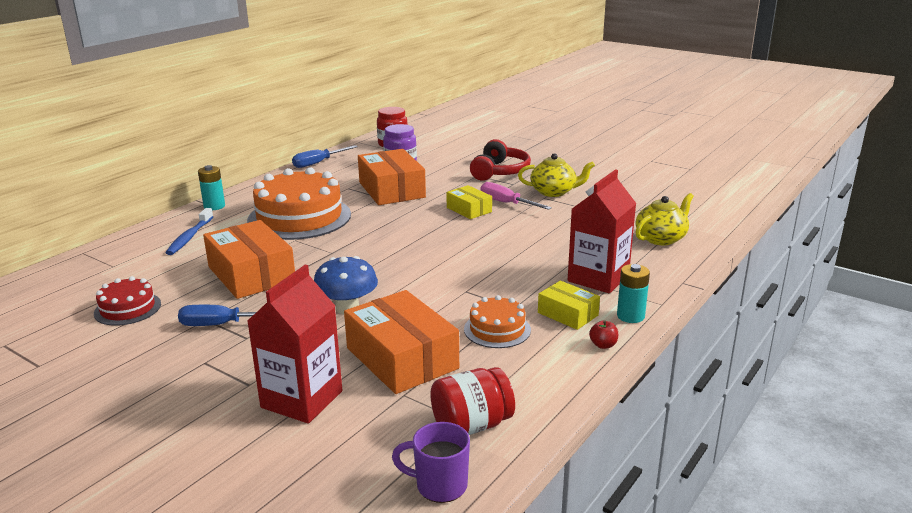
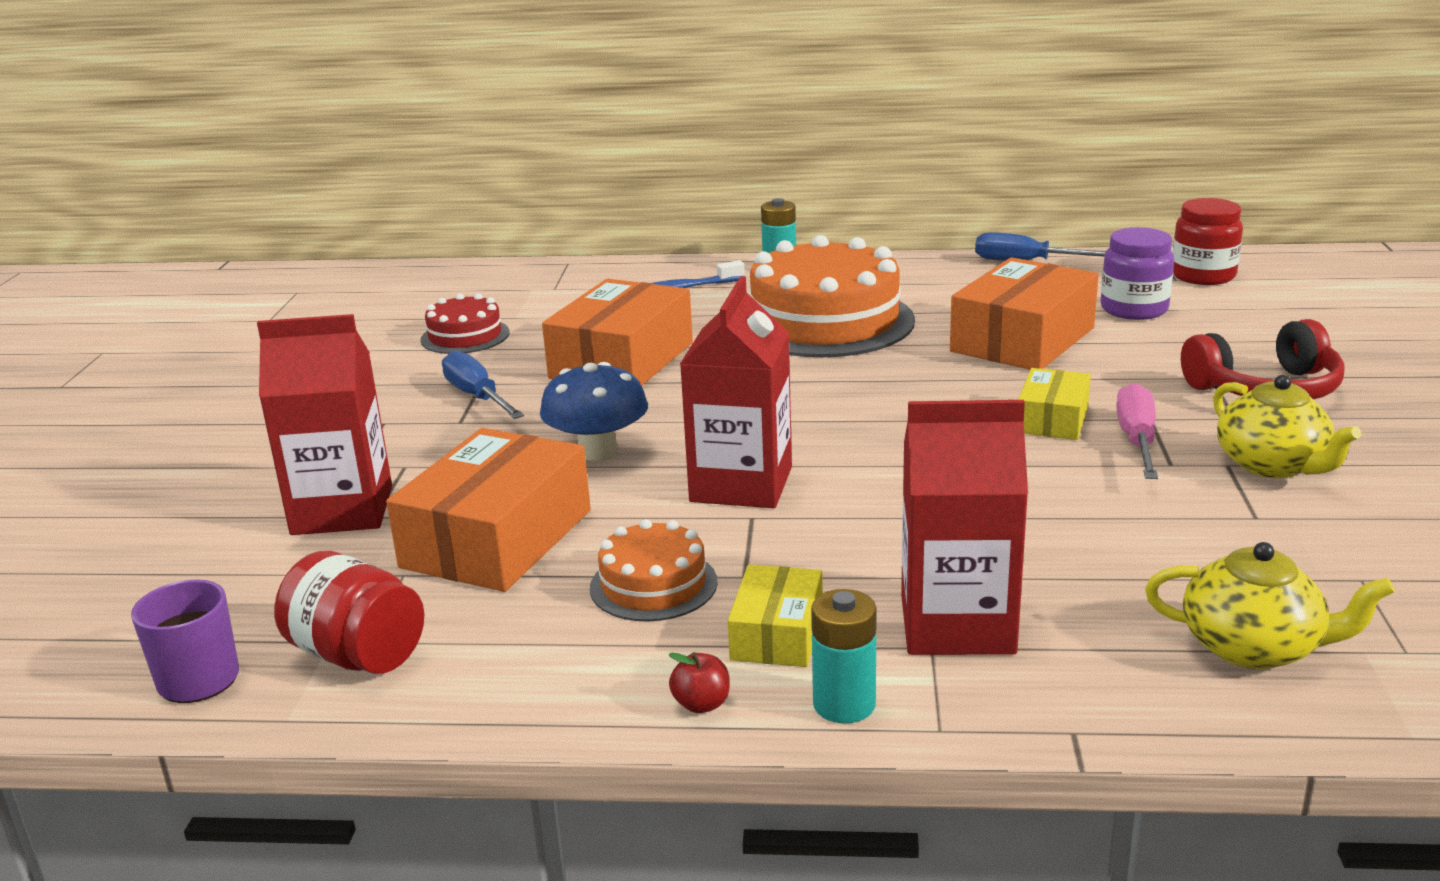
camera: 60 degrees right, 0 degrees up
(433, 284) = (741, 484): none -> red carton

